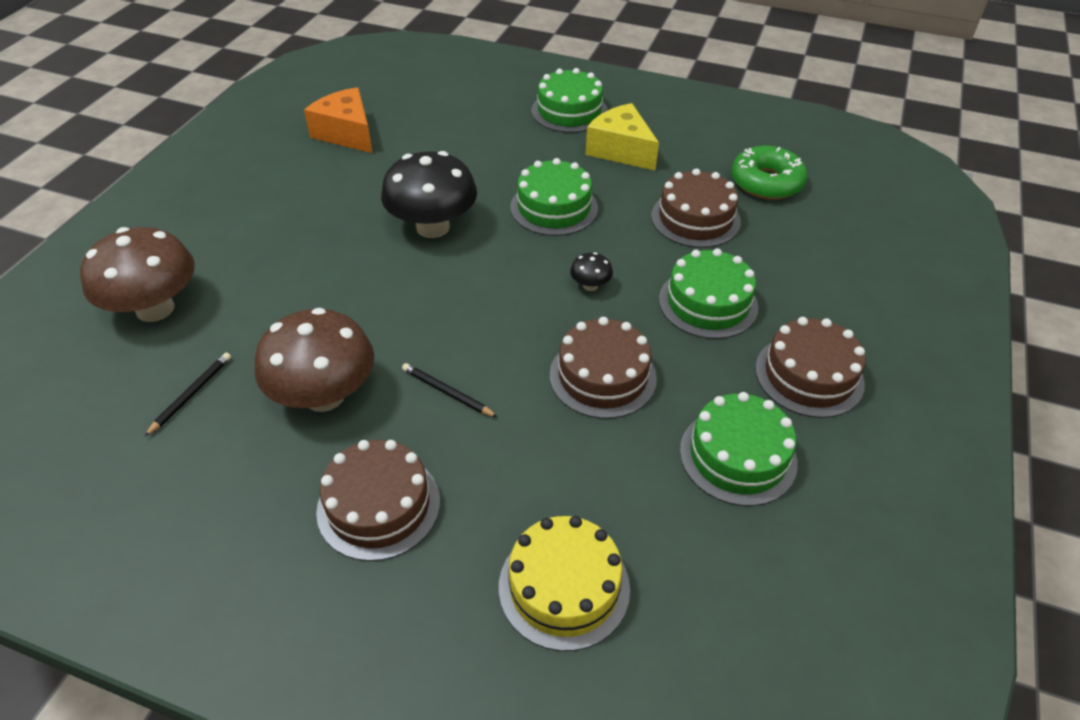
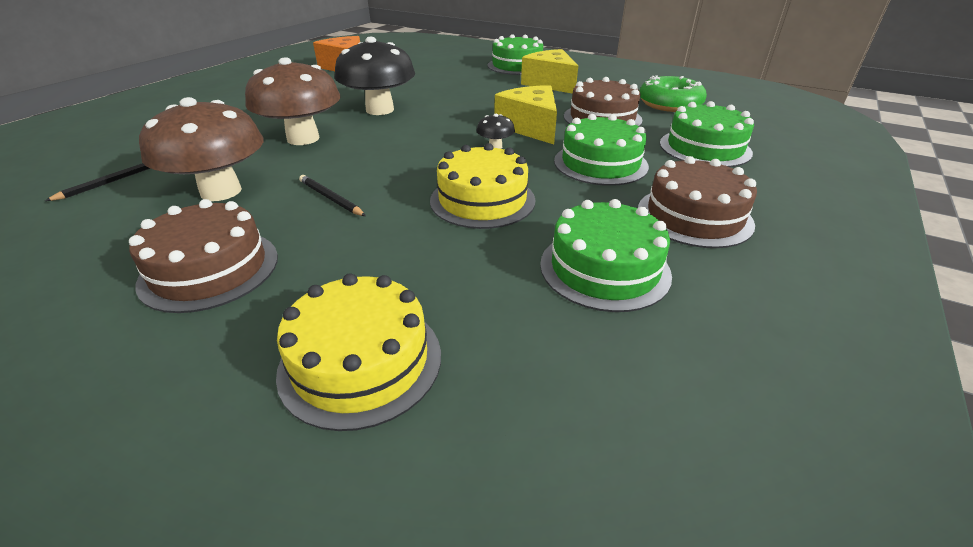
camera: 10 degrees right, 10 degrees down
(155, 308) = (132, 135): brown mushroom -> brown mushroom (303, 138)
(554, 207) = (483, 106): green cake -> green cake (704, 148)
(602, 376) = (482, 200): brown cake -> yellow cake
(619, 245) = (530, 127): none -> yellow cheese

